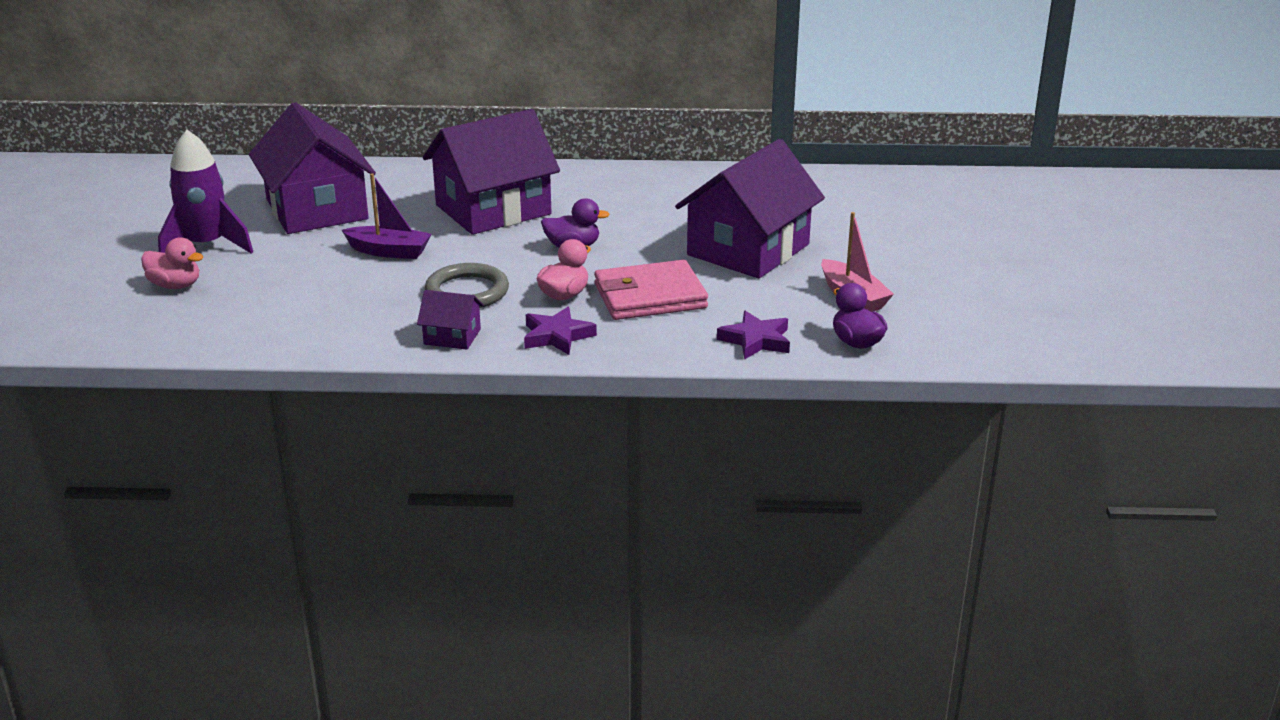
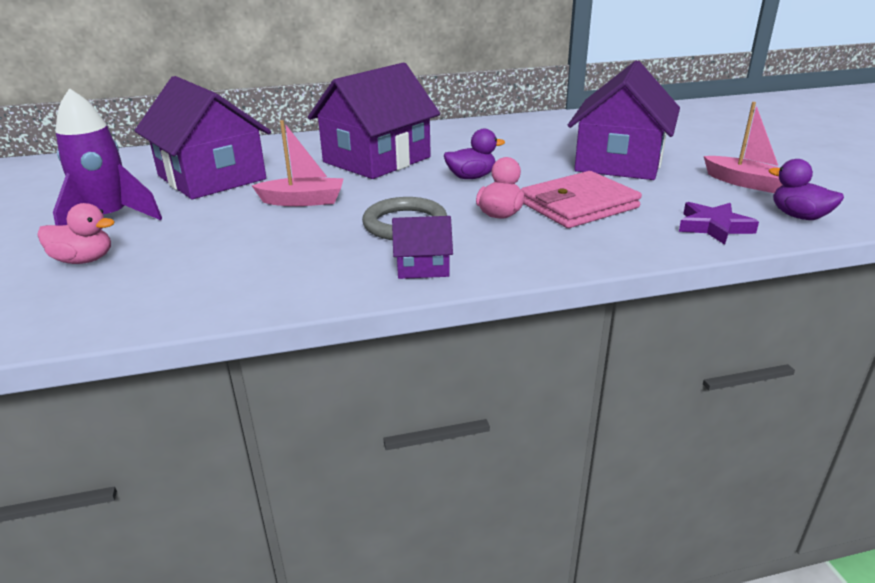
camera: 15 degrees left, 0 degrees up
(389, 251) = (303, 201): purple boat -> pink boat
(557, 336) = (528, 250): purple star -> none

